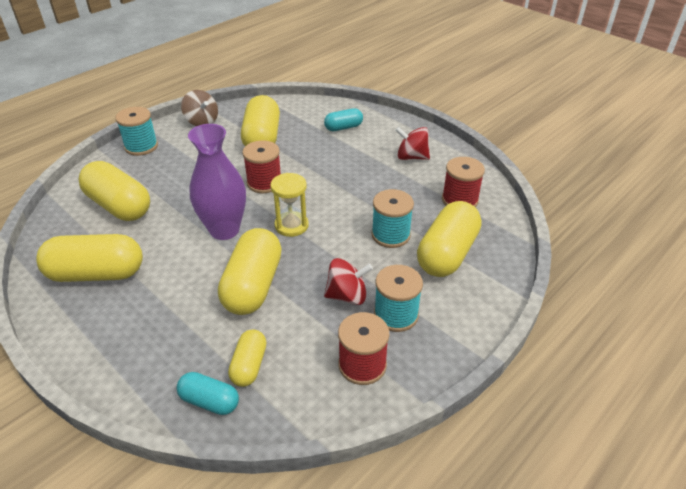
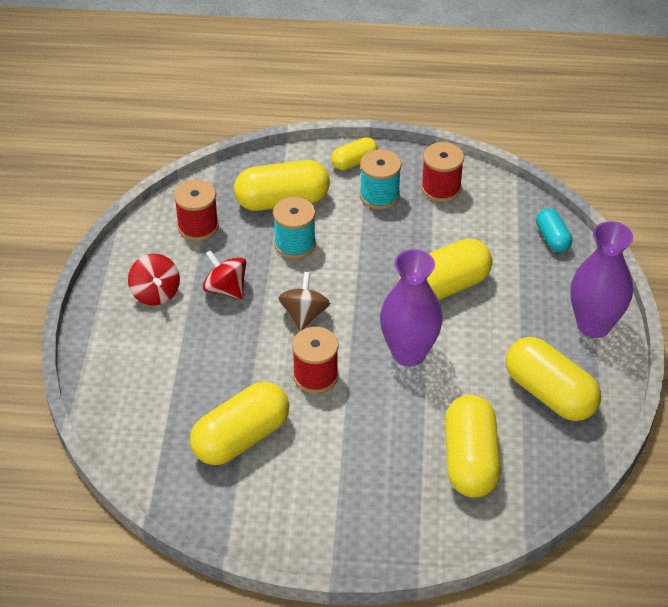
camera: 130 degrees left, 5 degrees up
(100, 348) = (594, 325): none -> purple vase
(141, 146) = (370, 539): turquoise spool -> none
(202, 121) = (264, 527): brown spinning top -> brown spinning top (304, 315)
(249, 365) = (508, 239): yellow capsule -> yellow capsule (354, 162)
(291, 225) = (353, 313): yellow hourglass -> none
(343, 127) = (148, 381): turquoise capsule -> none
(347, 295) = (391, 230): red spinning top -> red spinning top (226, 289)

